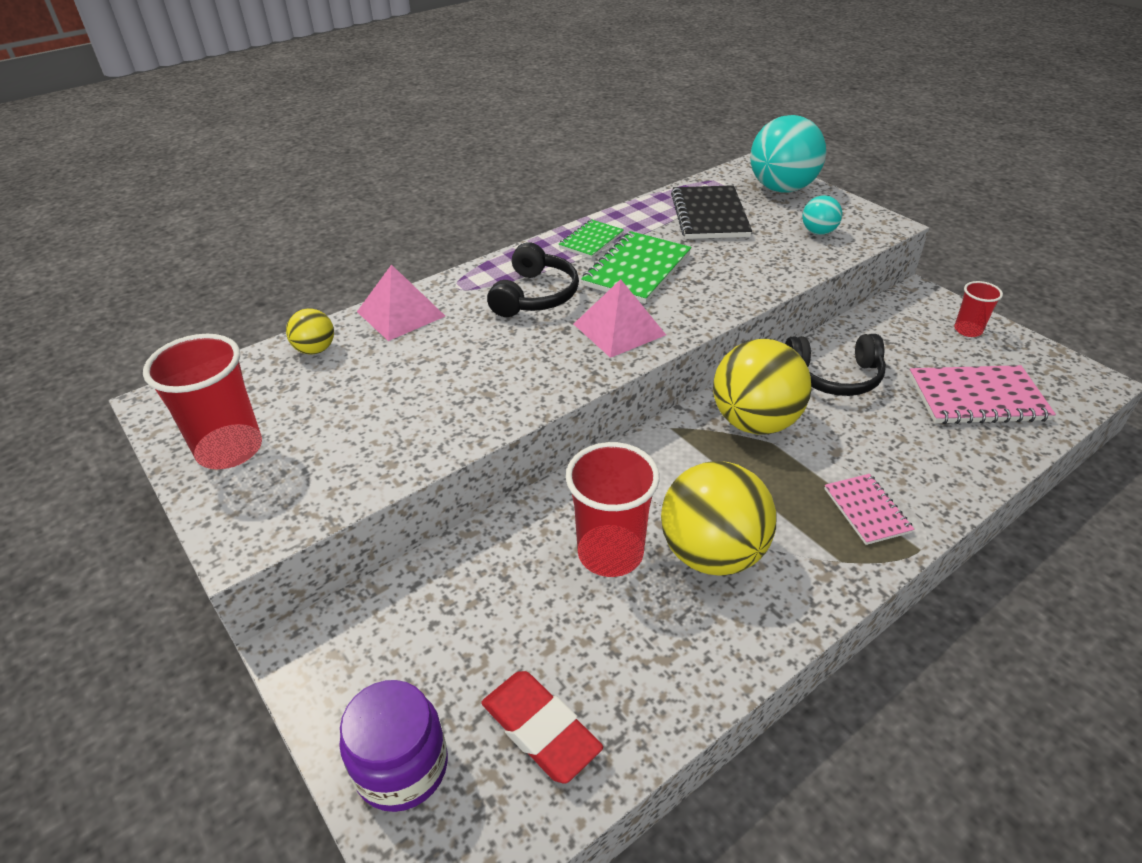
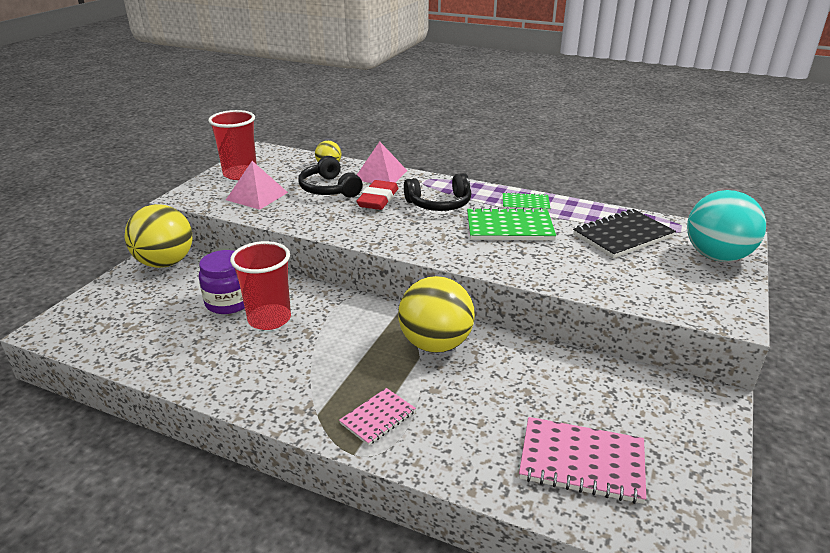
camera: 60 degrees right, 10 degrees down
(402, 766) = (104, 300): purple jar -> purple jar (229, 302)
(540, 730) = (136, 332): red eraser -> red eraser (378, 199)
(619, 329) = (432, 239): pink pyramid -> pink pyramid (257, 196)
(712, 553) = (291, 356): yellow ball -> yellow ball (165, 263)
(818, 232) = (666, 287): turquoise ball -> none
(834, 376) = (528, 371): black headphones -> black headphones (329, 189)
(968, 330) = (690, 441): red cup -> none
(977, 398) = (582, 462): pink notebook -> pink notebook turned 45 degrees counterclockwise

